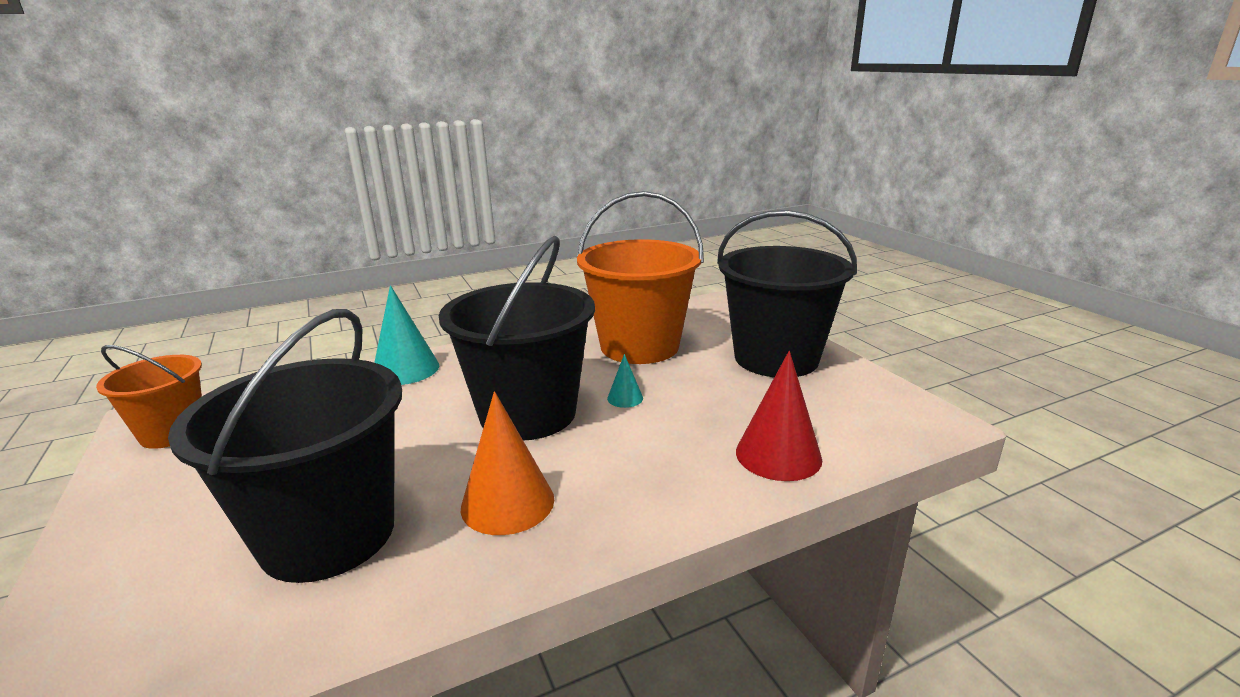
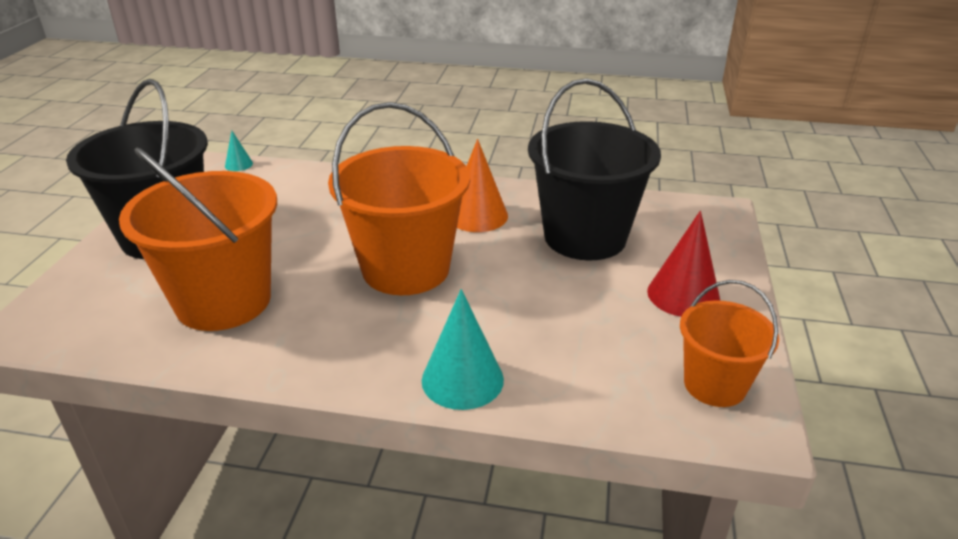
camera: 145 degrees left, 10 degrees up
(528, 414) = (406, 269): black bucket -> orange bucket
(625, 398) = (324, 252): turquoise cone -> turquoise cone (238, 164)
(778, 455) = (309, 182): red cone -> red cone (683, 295)

